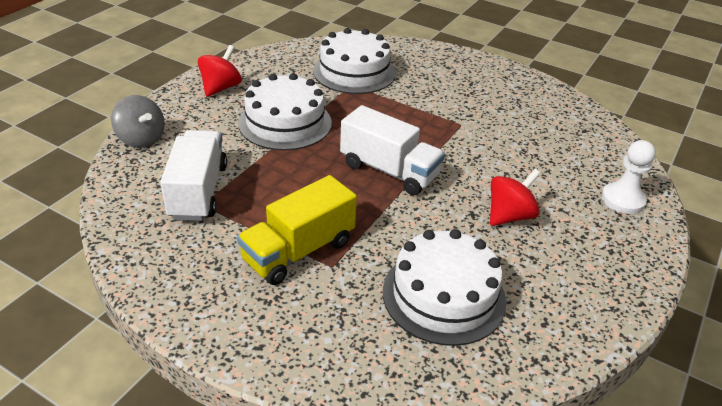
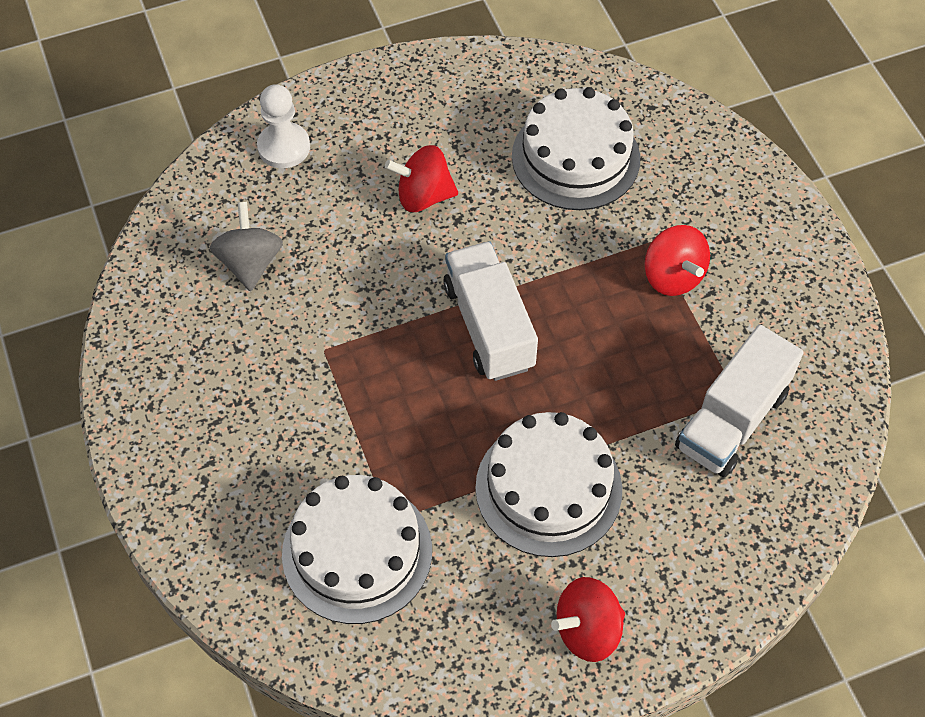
camera: 140 degrees left, 20 degrees up
(141, 139) = (759, 565): grey spinning top -> grey spinning top (250, 263)
(298, 251) = (673, 276): yellow truck -> red spinning top

